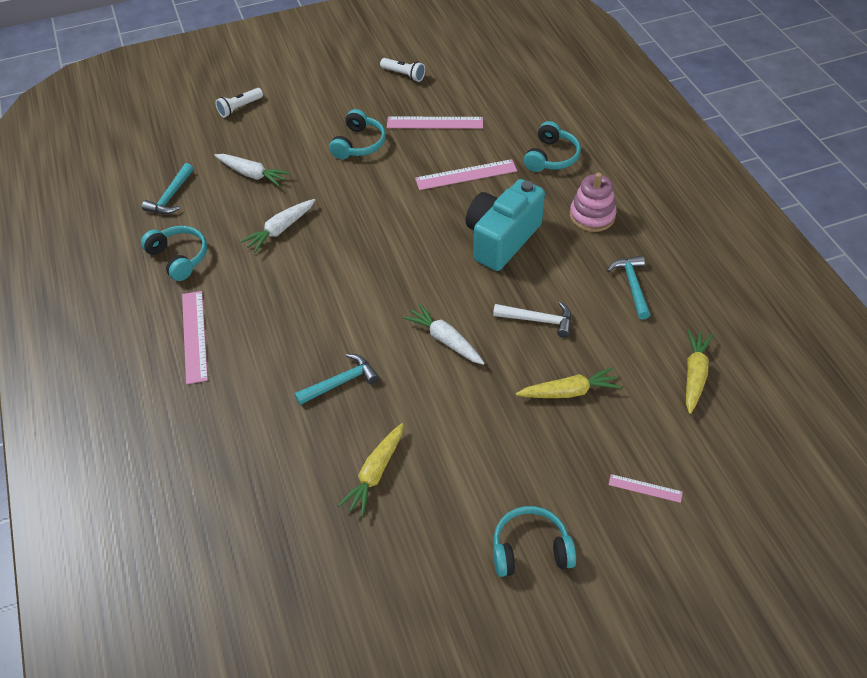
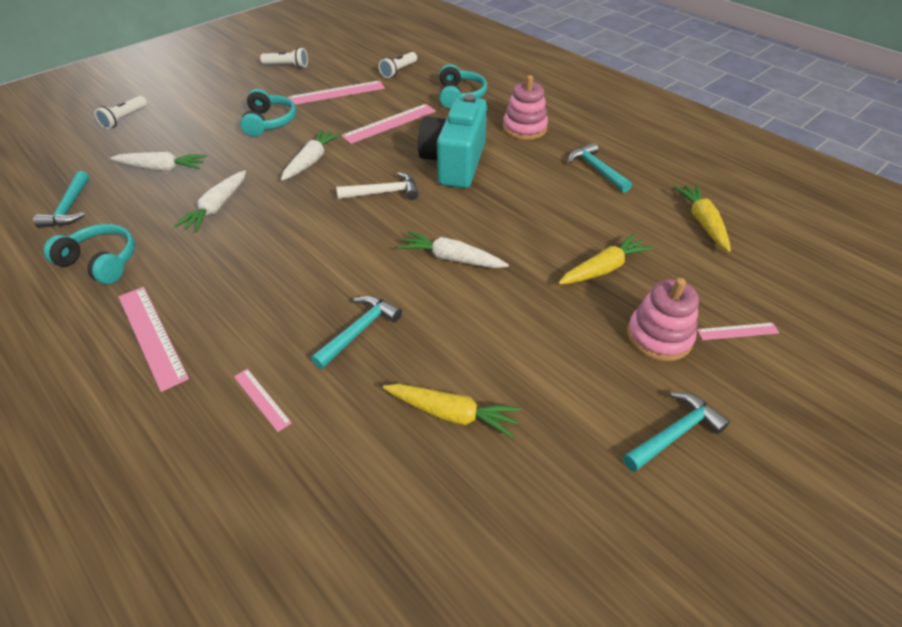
camera: 25 degrees left, 5 degrees down
(250, 414) = (262, 399): none -> pink ruler
(375, 473) = (452, 414): yellow carrot -> yellow carrot turned 75 degrees counterclockwise
(376, 200) = (311, 161): none -> white carrot
(507, 108) = (398, 71): none -> white flashlight
(530, 549) = (674, 433): turquoise headphones -> turquoise hammer
(538, 320) = (532, 217): white hammer -> white hammer (383, 193)
(574, 469) = (659, 337): none -> pink stacking toy

